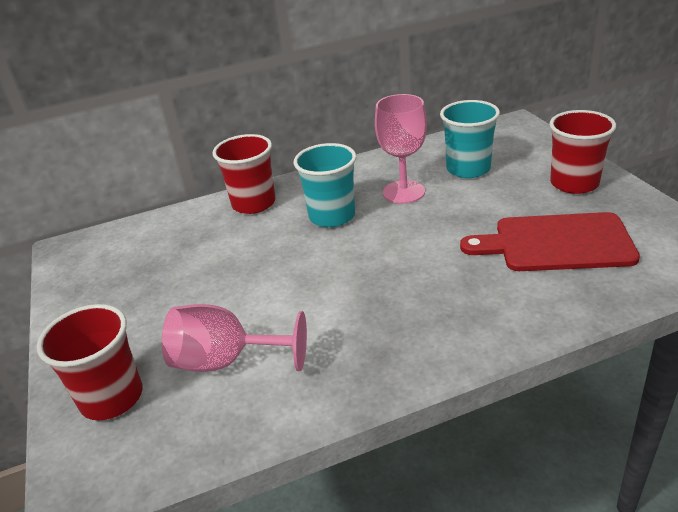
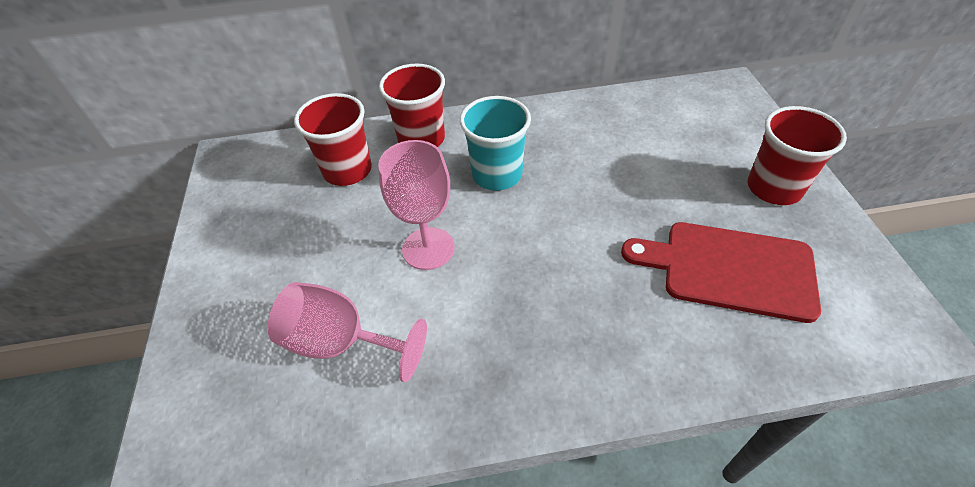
camera: 10 degrees right, 15 degrees up
(112, 397) = (221, 360): red cup -> red cup (347, 170)
(403, 192) = (581, 158): pink goblet -> pink goblet (428, 248)
(468, 169) = (660, 141): turquoise cup -> none

